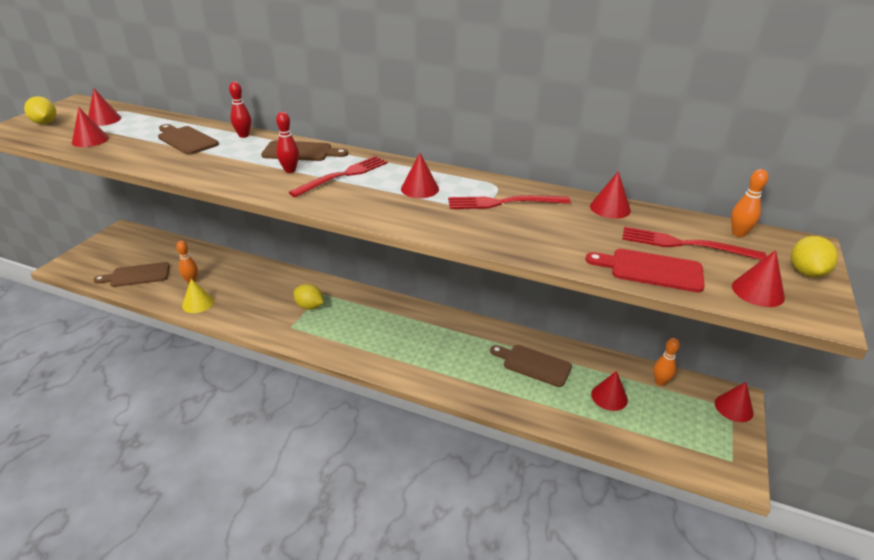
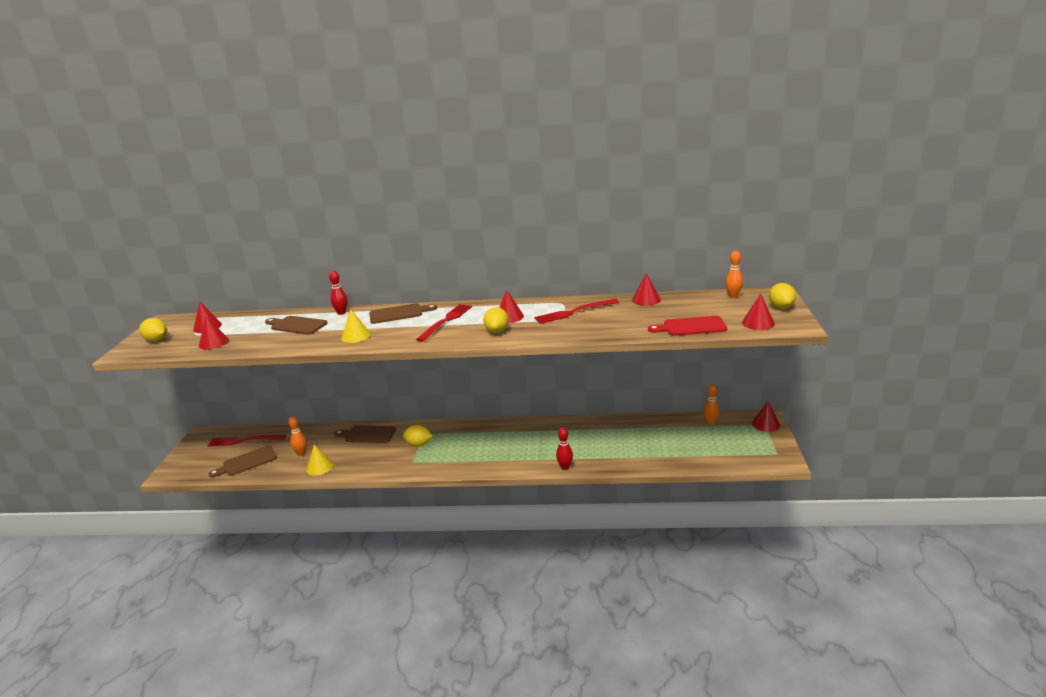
camera: 15 degrees left, 10 degrees down
(231, 169) = (356, 336): none -> yellow cone
(290, 170) = (402, 326): red bowling pin -> red bowling pin (565, 467)
(390, 206) = (497, 331): none -> yellow lemon
(533, 364) = (617, 436): brown cutting board -> brown cutting board (367, 434)
(609, 397) = (680, 440): red cone -> none
(685, 244) = (704, 309): red fork -> red fork (244, 440)

